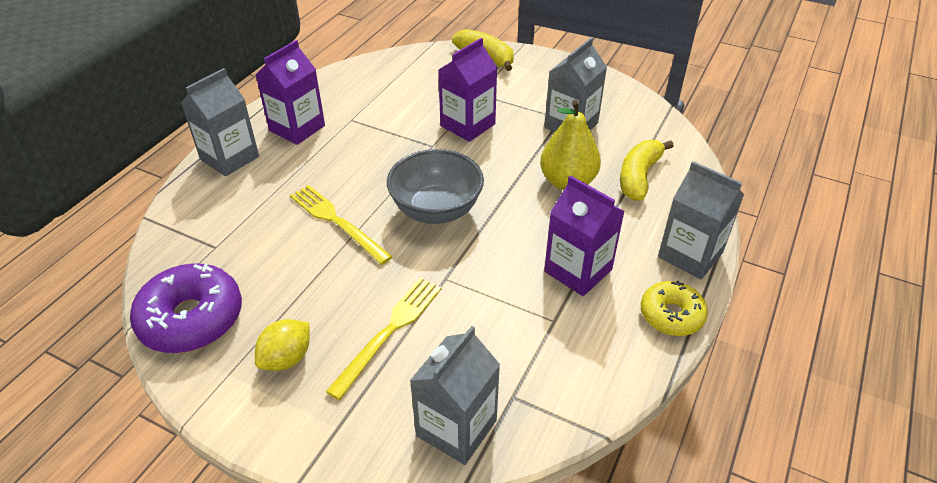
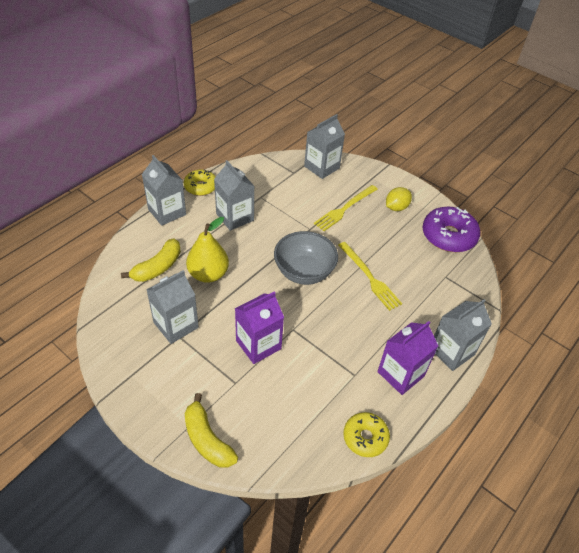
camera: 170 degrees left, 5 degrees up
(336, 79) = (365, 437): none -> yellow donut
(578, 270) = (235, 217): purple carton -> grey carton

